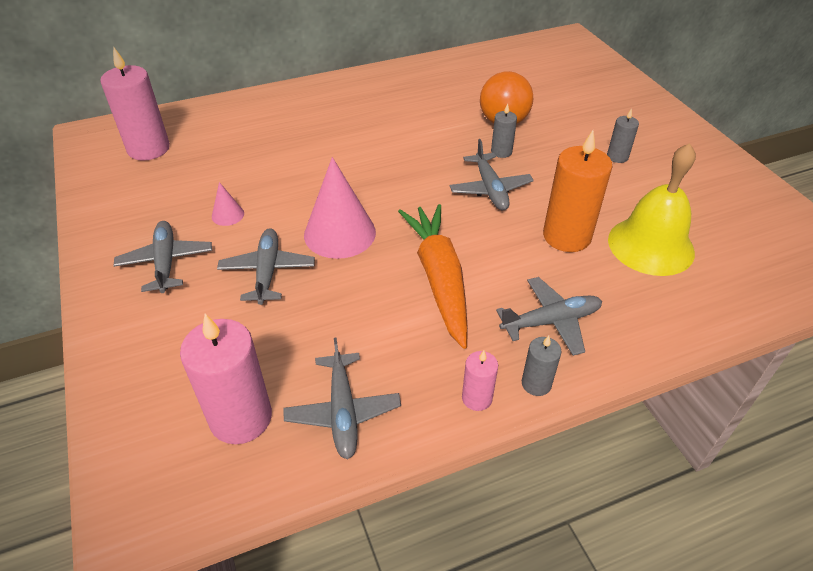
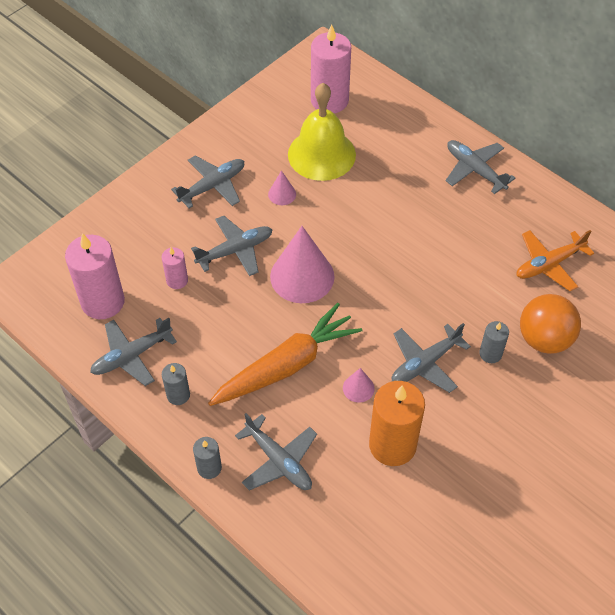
camera: 65 degrees right, 10 degrees up
(311, 99) = (475, 170): none -> grey plane
(434, 97) = (549, 264): none -> orange plane
(477, 398) = (178, 433): pink candle -> pink candle (177, 280)
(494, 238) = (358, 388): none -> pink cone
(617, 157) = (549, 460): grey candle -> grey candle (178, 395)
(651, 245) = (419, 519): yellow bell -> yellow bell (321, 154)

